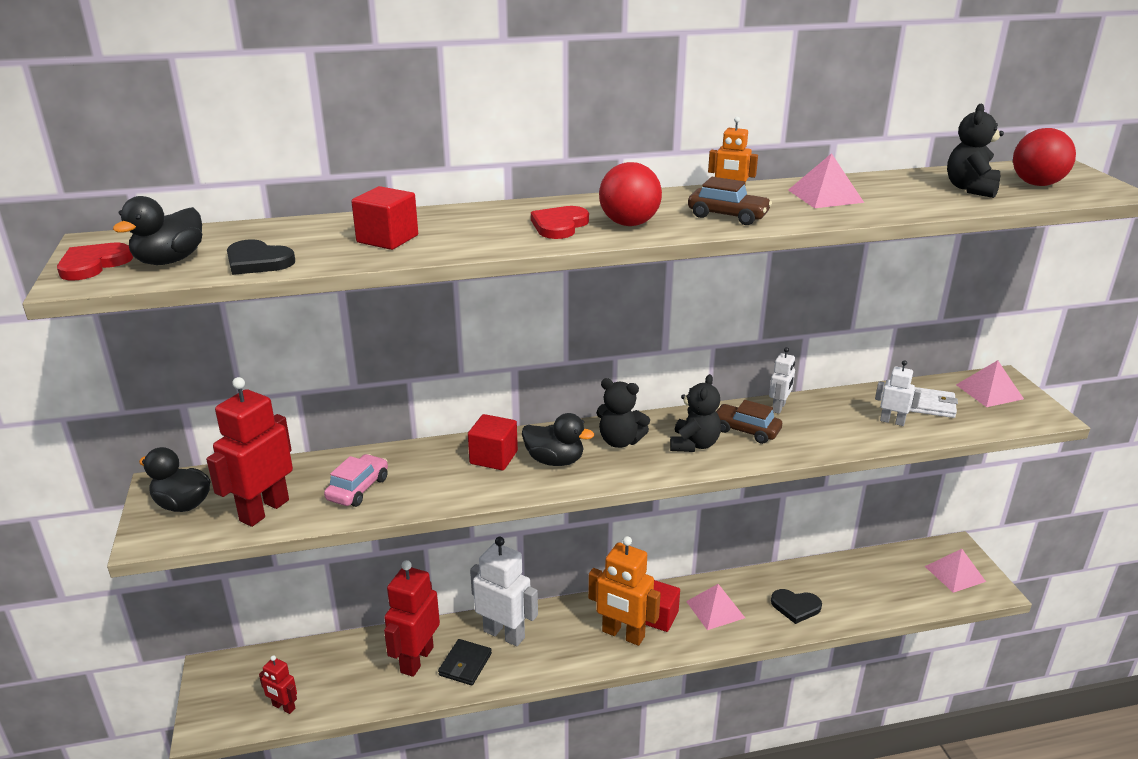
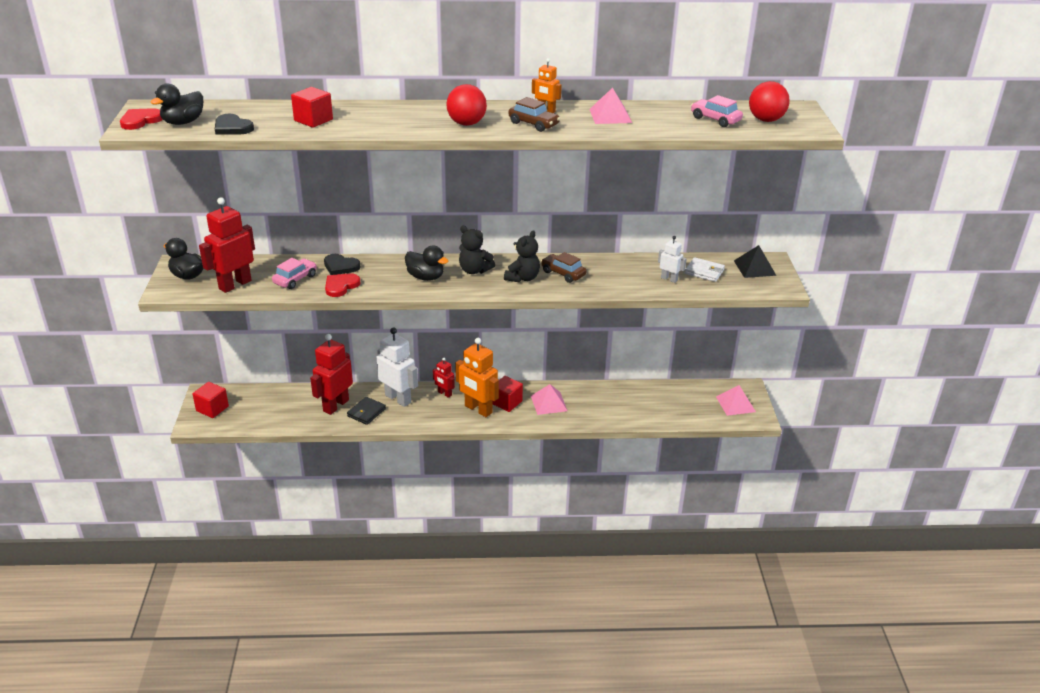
camera: 10 degrees right, 5 degrees up
(283, 707) = (244, 420): red robot -> red robot (444, 393)
(493, 457) = (387, 271): red cube -> red cube (212, 408)
(559, 225) = (422, 121): red heart -> red heart (341, 286)
(779, 407) = (595, 261): white robot -> none
(795, 607) = (606, 409): black heart -> black heart (340, 266)
(971, 189) = (715, 119): black teddy bear -> pink car
(989, 391) = (754, 268): pink pyramid -> black pyramid

